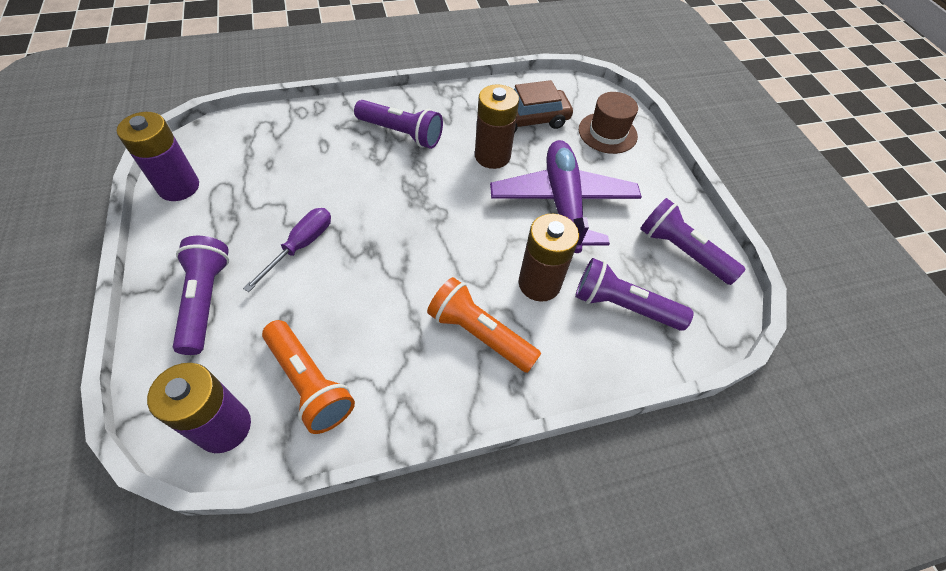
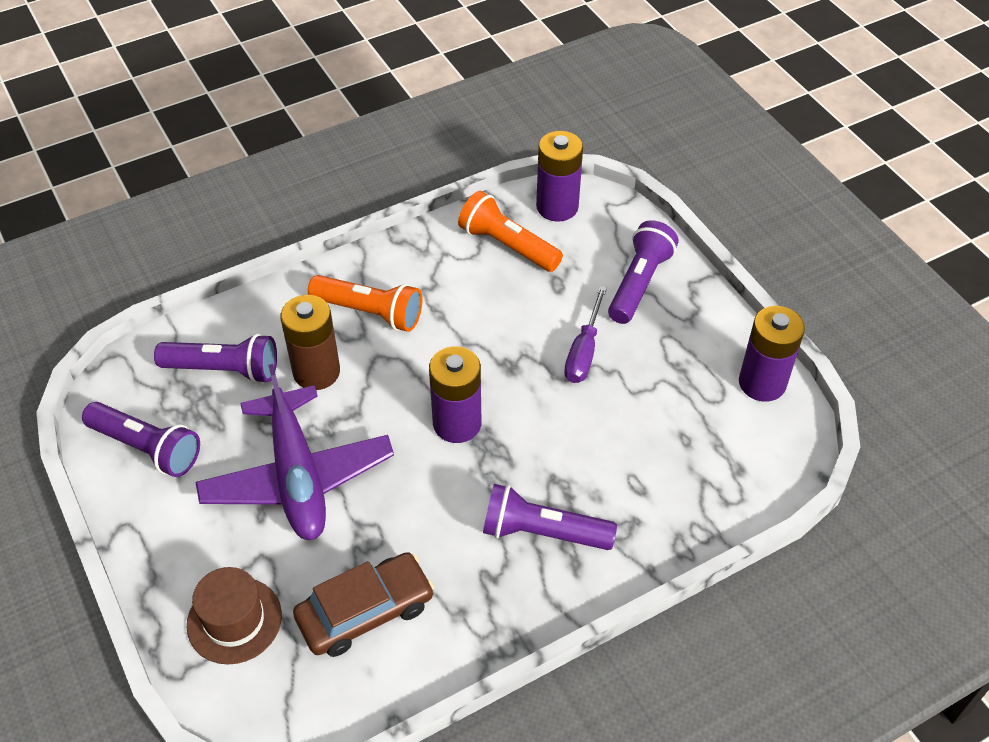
camera: 170 degrees right, 5 degrees down
(206, 300) = (639, 283): purple flashlight -> purple flashlight turned 135 degrees counterclockwise
(432, 213) = (457, 423): none -> purple battery
(492, 156) = (403, 527): brown battery -> none

